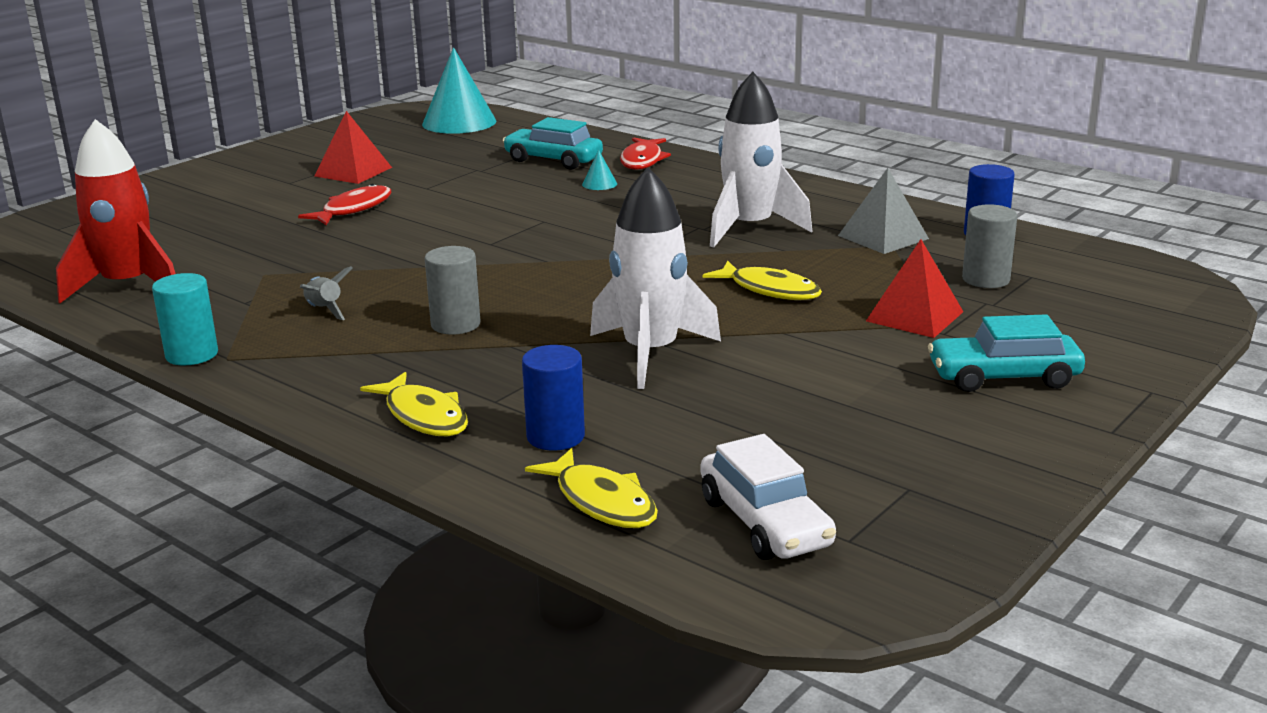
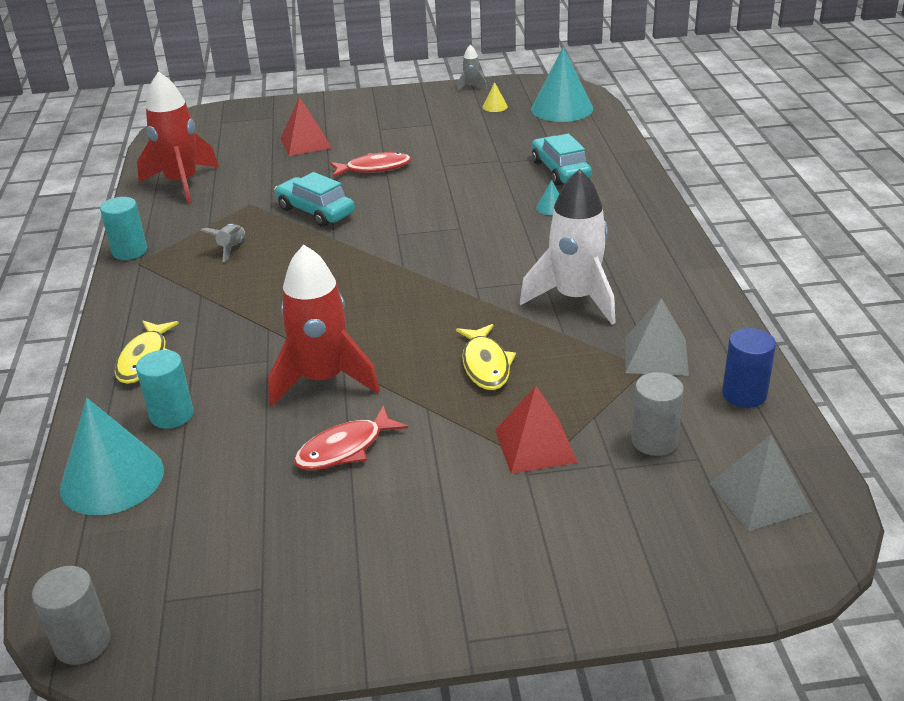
camera: 45 degrees right, 10 degrees up
(325, 130) = (471, 87): none -> grey rocket
(353, 171) = (426, 133): red pyramid -> red pyramid (305, 143)
(385, 137) = (495, 106): none -> yellow cone
(455, 324) = (270, 295): grey cylinder -> grey cylinder (82, 643)
(555, 437) = (172, 415): blue cylinder -> turquoise cylinder
(602, 501) = (112, 479): yellow fish -> turquoise cone
(642, 160) = (619, 196): red fish -> red fish (345, 449)
(650, 353) = (323, 380): white rocket -> red rocket
(764, 522) = (150, 554): white car -> none
(1003, 377) = (489, 540): turquoise car -> turquoise car (315, 211)
(1107, 278) = (759, 496): none -> grey pyramid

